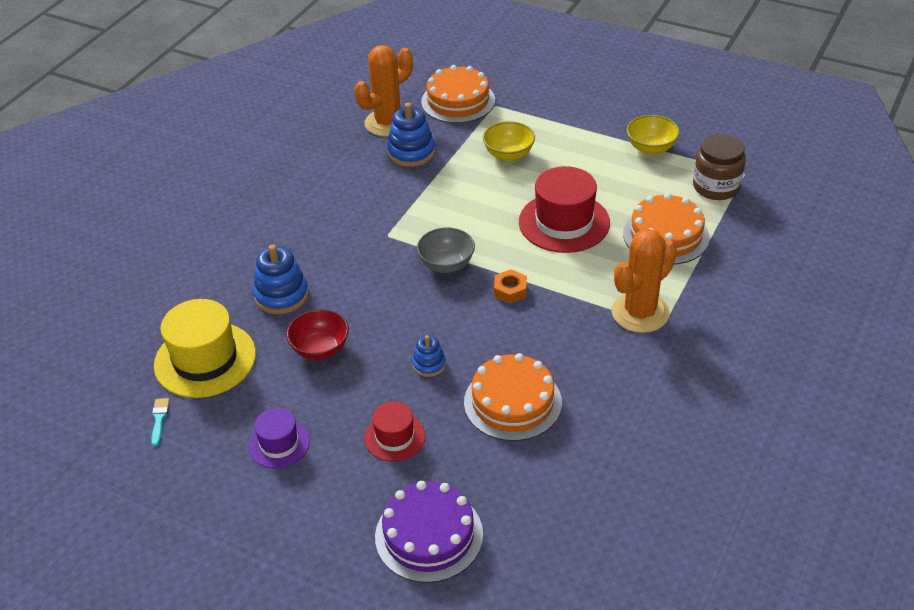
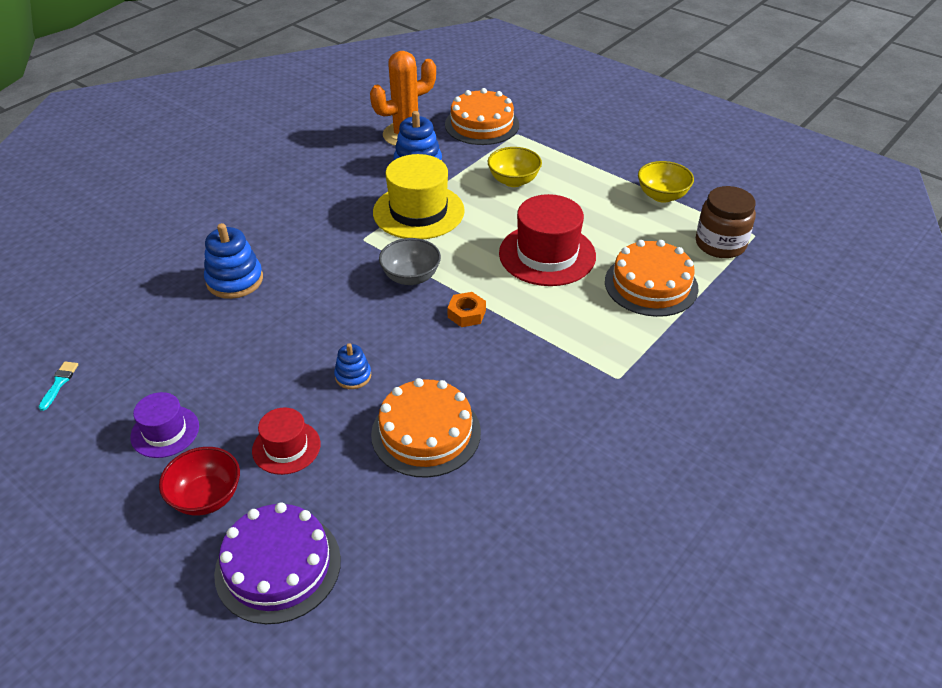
camera: 10 degrees right, 0 degrees up
(205, 359) = (132, 331): yellow hat -> yellow hat (418, 211)
(320, 349) = (249, 340): red bowl -> red bowl (206, 497)
(640, 313) = (597, 361): orange cactus -> none

